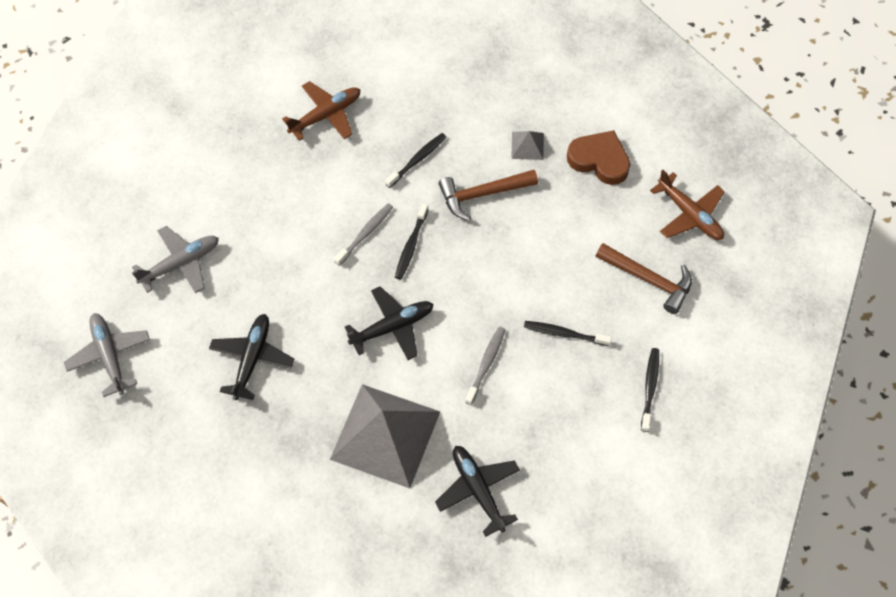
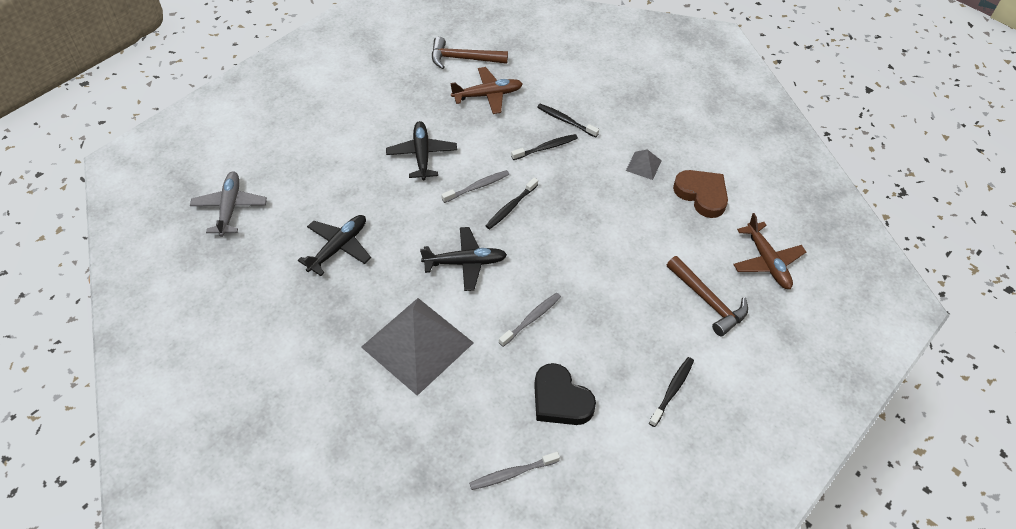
camera: 20 degrees right, 10 degrees down
(180, 264) = (320, 161): grey plane -> none
(478, 490) = (476, 419): black plane -> black plane (422, 155)
(482, 194) = (588, 189): brown hammer -> brown hammer (463, 59)
(535, 530) = (512, 473): none -> grey toothbrush
(549, 438) = (560, 399): none -> black heart
(564, 334) = (612, 318): black toothbrush -> black toothbrush (565, 121)

